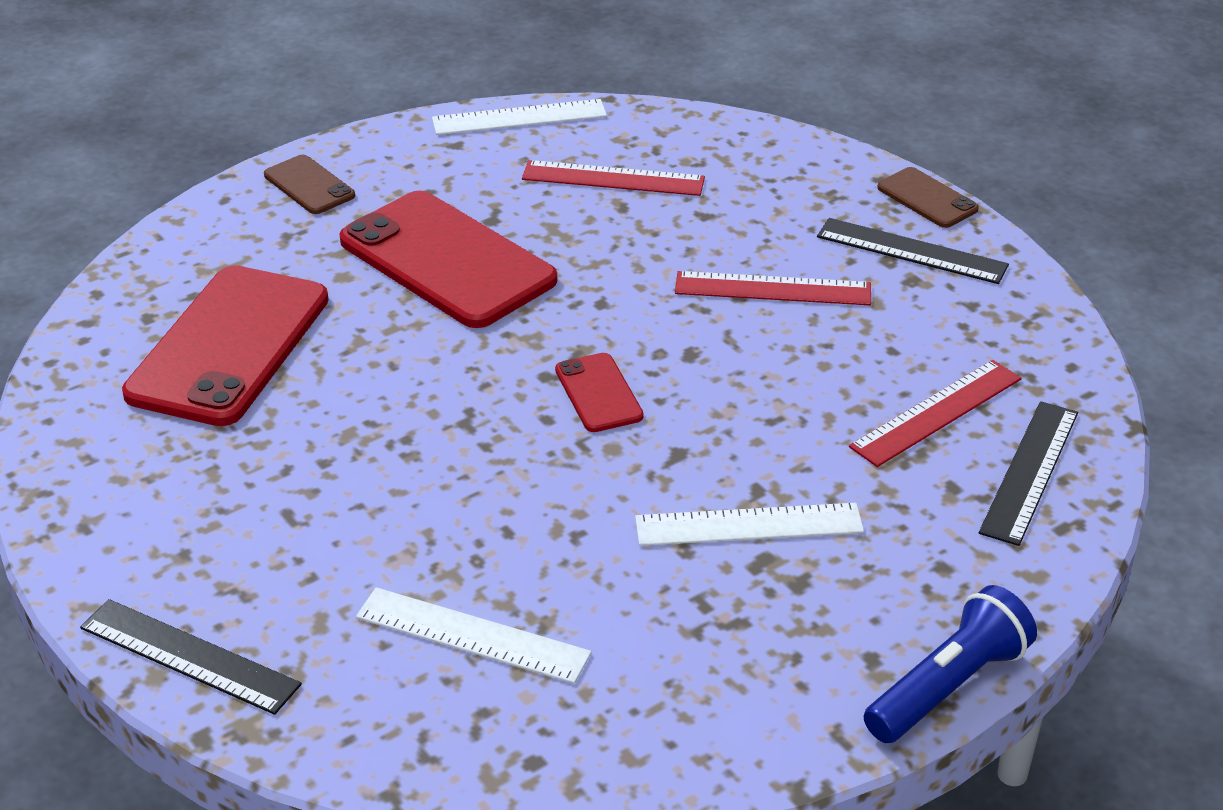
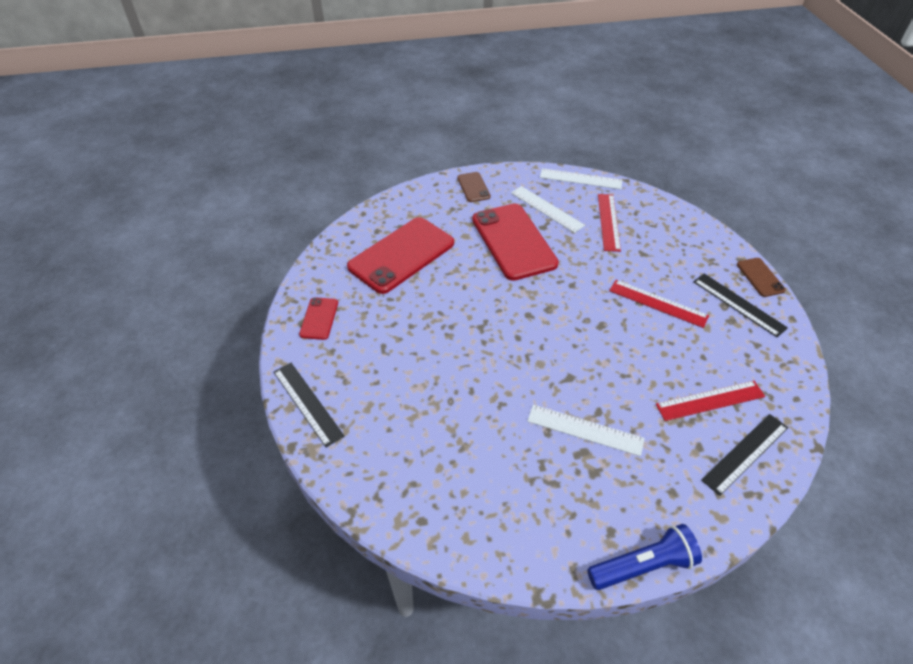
camera: 25 degrees right, 10 degrees up
(472, 635) = (428, 440): white ruler -> white ruler (546, 209)
(598, 393) = (548, 332): red phone -> red phone (319, 318)
(613, 178) = (608, 222): red ruler -> red ruler turned 60 degrees clockwise

